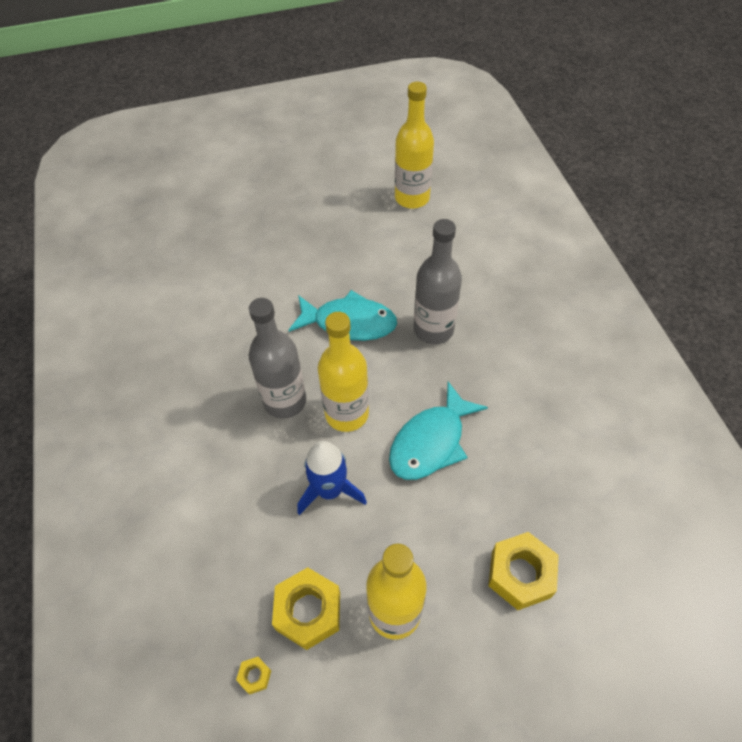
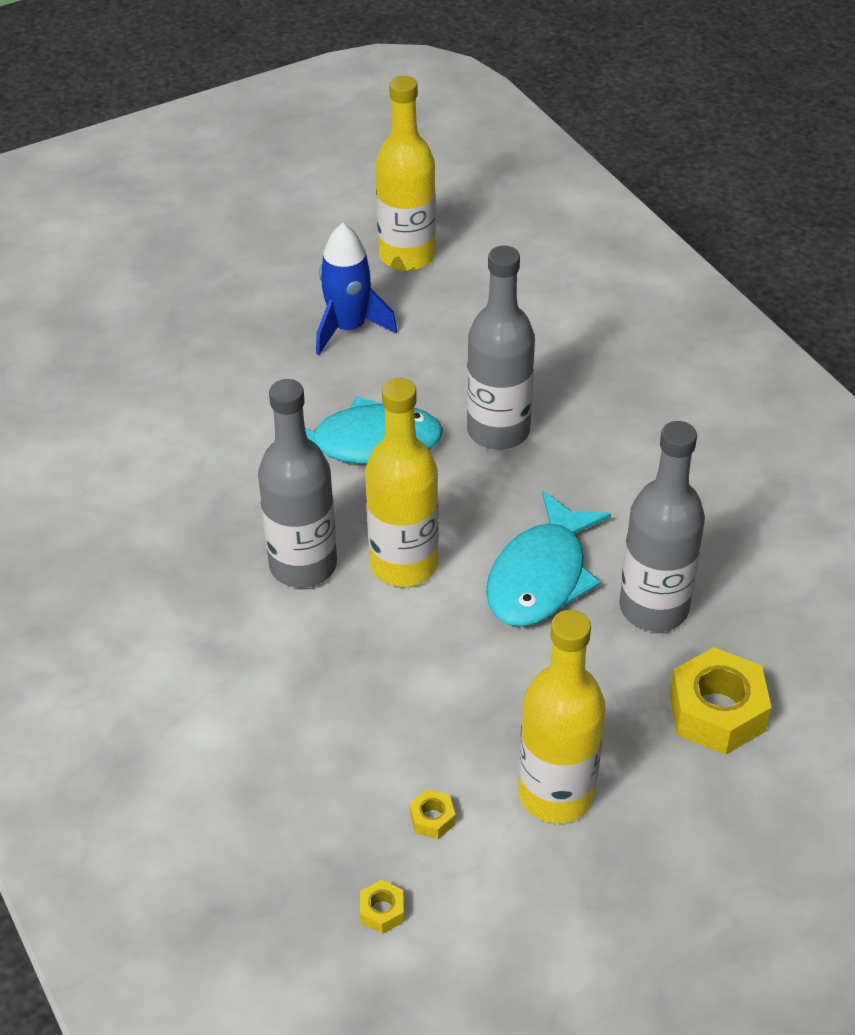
camera: 15 degrees left, 10 degrees down
(308, 611) = (432, 819): yellow nut -> yellow nut, size x0.44
(330, 490) = (412, 666): blue rocket -> blue rocket (348, 328)
(498, 482) = (654, 608): none -> grey bottle

